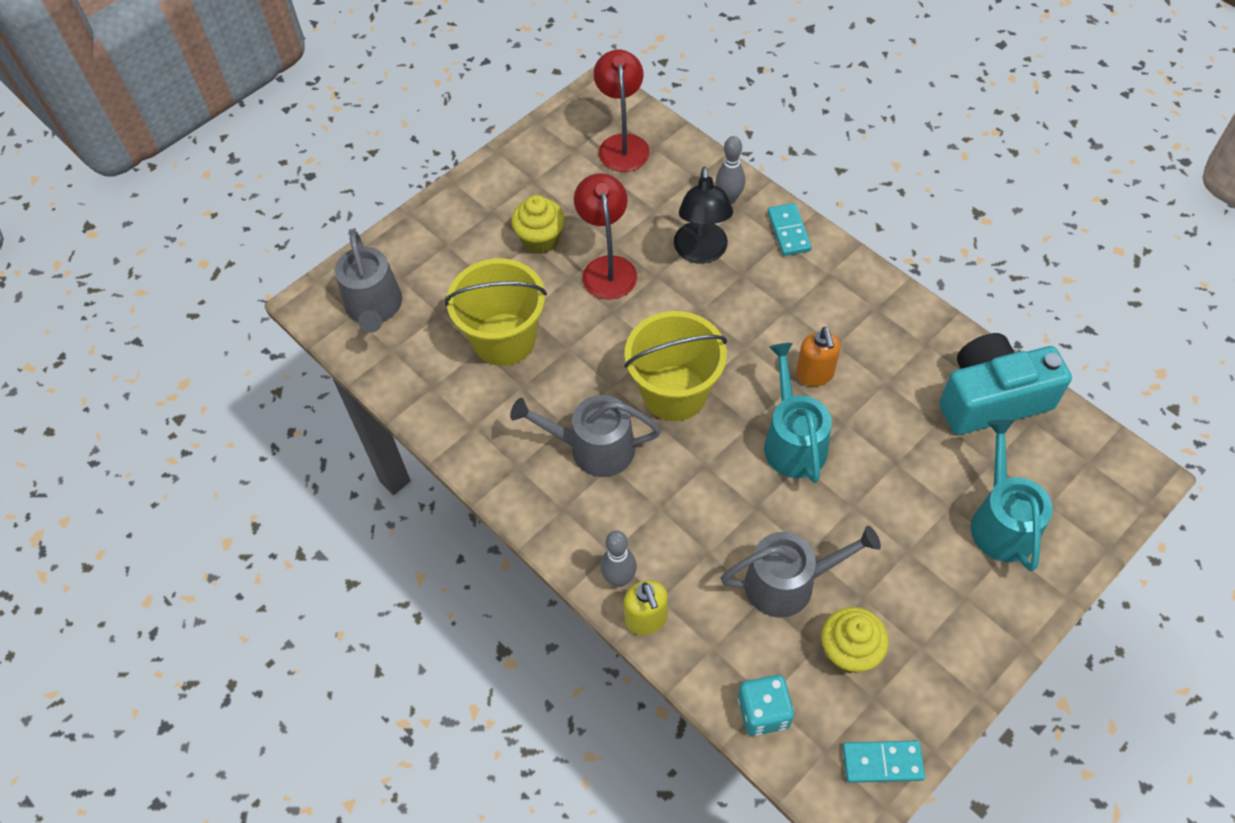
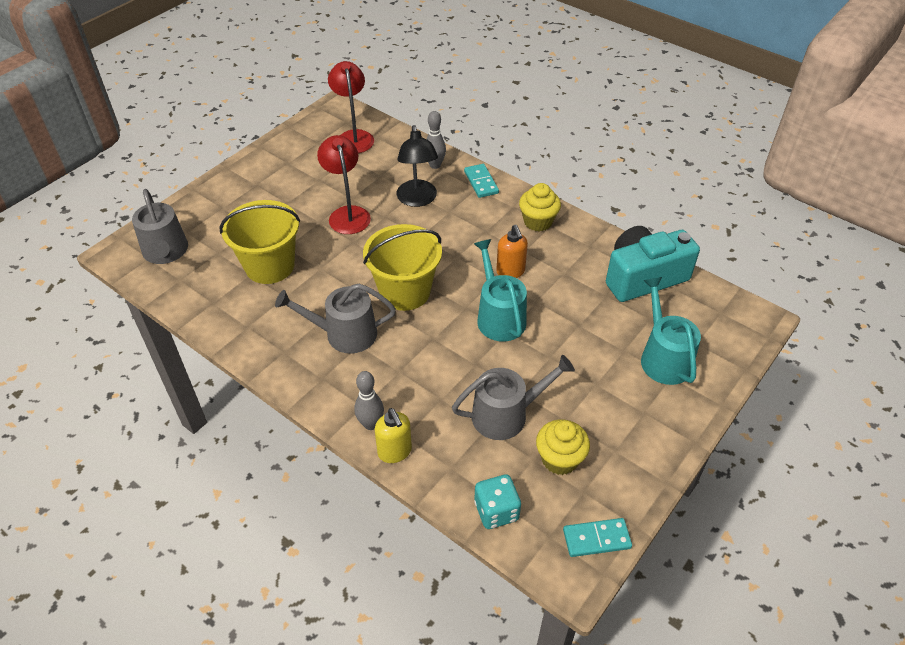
camera: 10 degrees left, 10 degrees down
(540, 239) = (295, 199): yellow cupcake -> yellow cupcake (538, 222)

